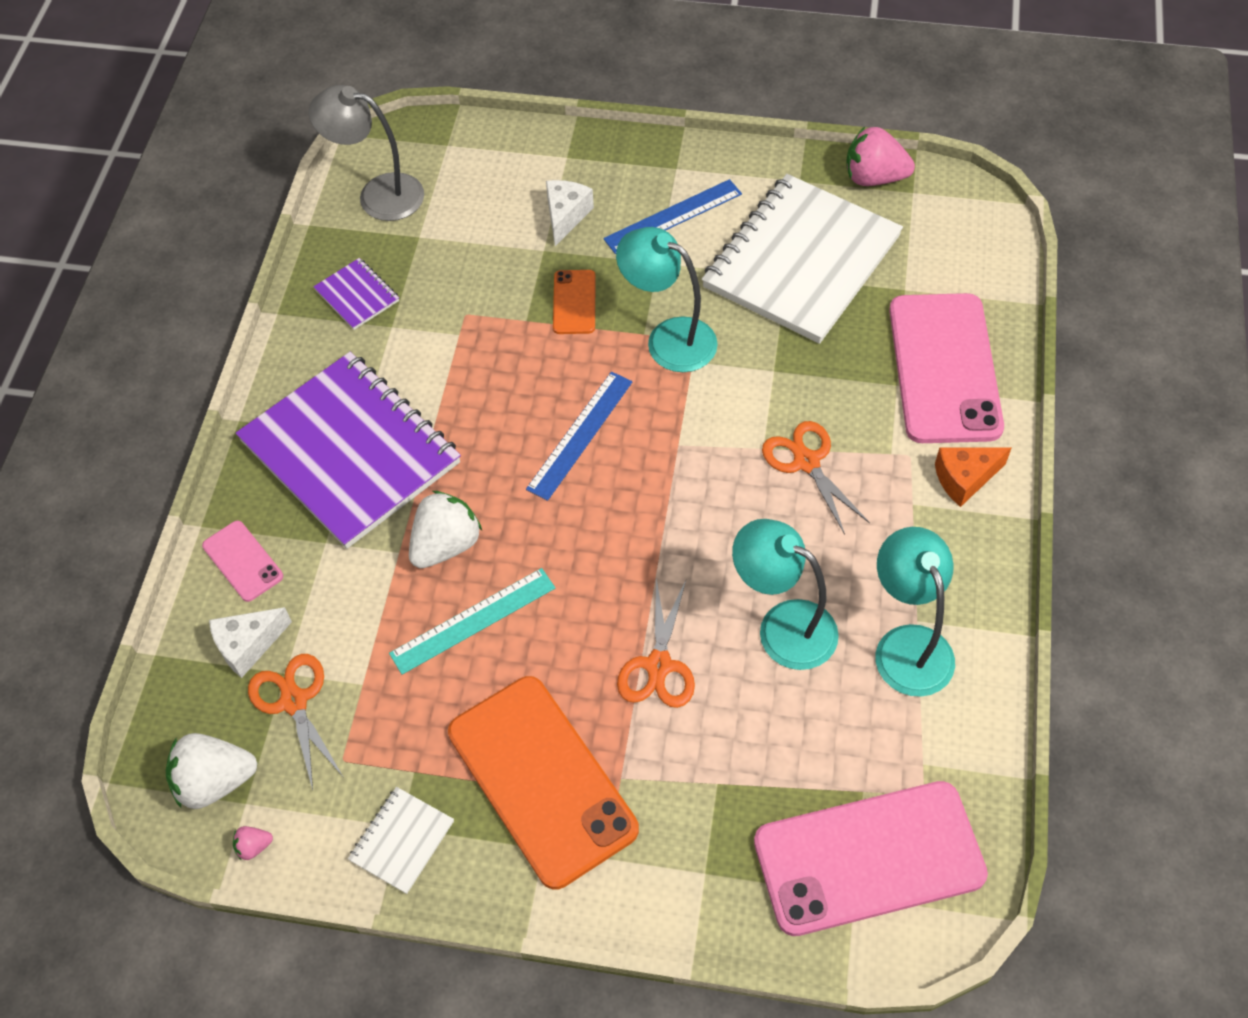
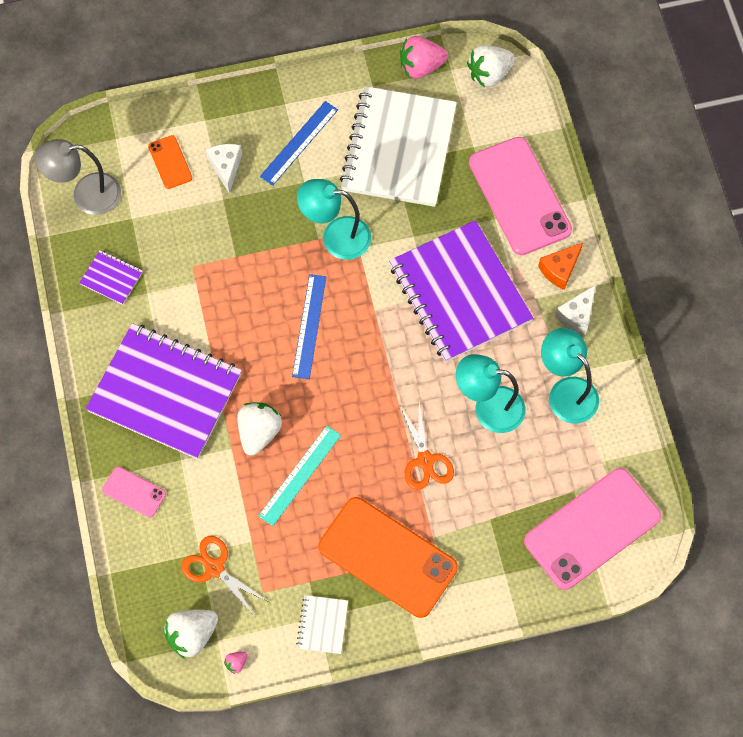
camera: 25 degrees left, 10 degrees up
(248, 645) = (167, 544): white cheese -> white cheese (577, 315)
(574, 302) = (262, 231): orange phone -> orange phone (170, 162)
(806, 462) = (459, 293): orange scissors -> purple notebook
(963, 212) = (489, 74): none -> white strawberry

